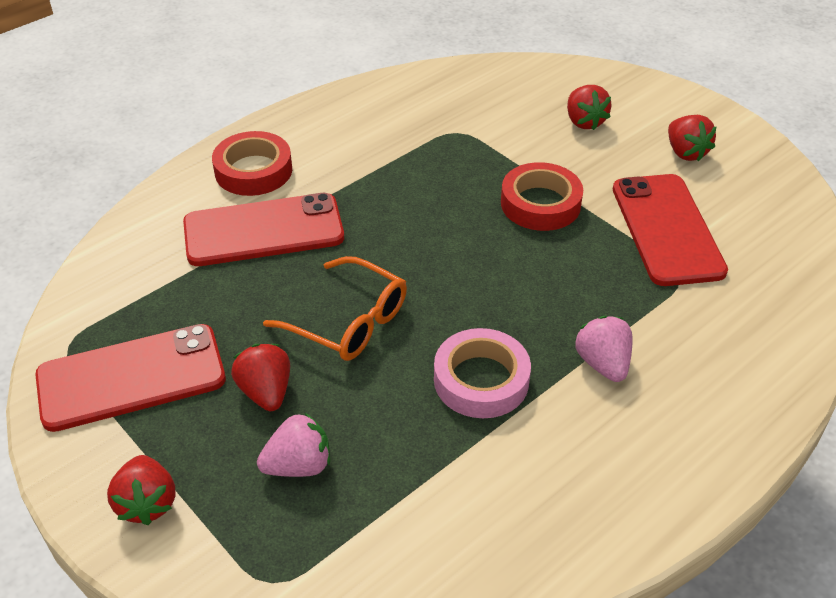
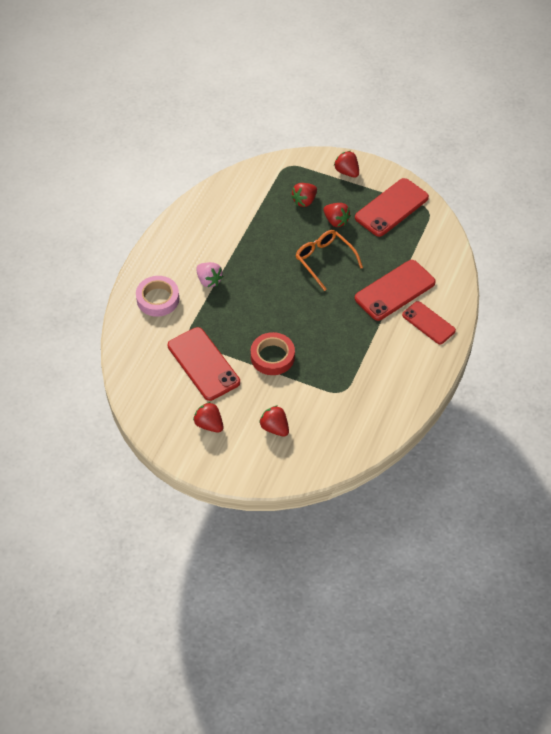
camera: 155 degrees right, 10 degrees up
(253, 170) = (428, 323): red tape -> red phone
(298, 465) = (304, 201): pink strawberry -> red strawberry
(347, 321) = (325, 261): orange glasses -> orange glasses turned 45 degrees clockwise
(481, 380) = (255, 256): pink tape -> pink tape (158, 299)

